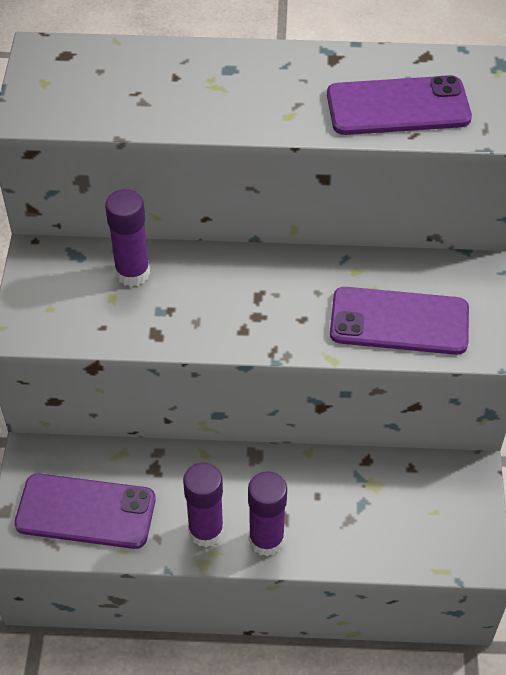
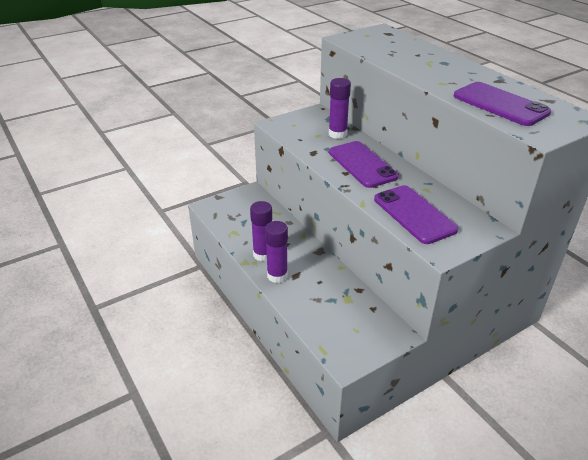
camera: 55 degrees right, 15 degrees down
(86, 511) = (239, 216): purple phone -> purple phone (362, 164)

